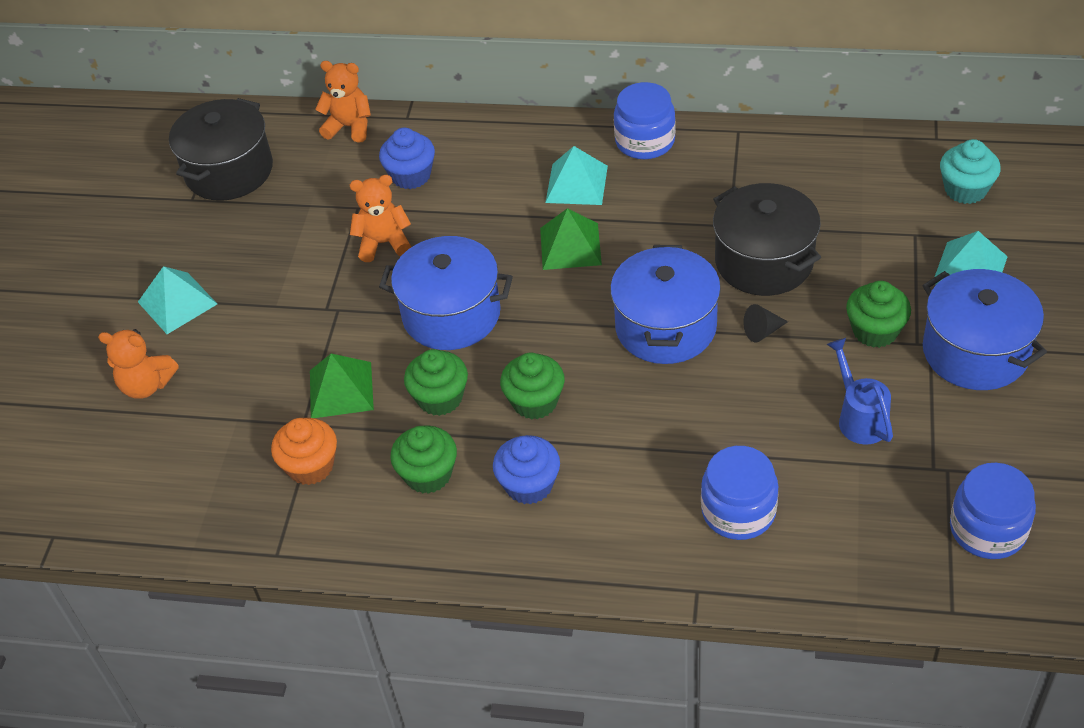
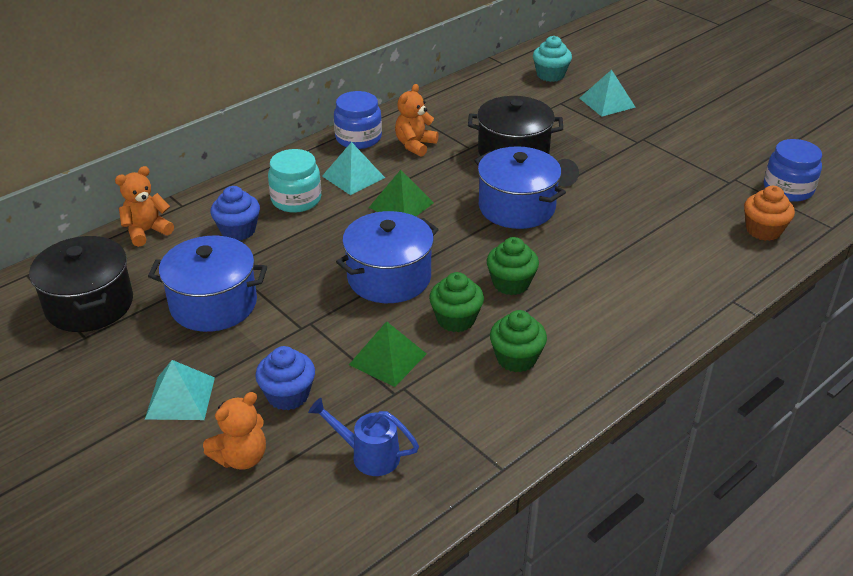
camera: 55 degrees left, 10 degrees down
(310, 466) = (440, 409): orange cupcake -> orange cupcake (763, 230)
(384, 243) = (281, 272): orange teddy bear -> orange teddy bear (415, 145)
(496, 175) = (296, 199): none -> turquoise jar
(529, 485) = (577, 321): blue cupcake -> blue cupcake (288, 395)
(738, 511) = (689, 256): blue jar -> none
(859, 417) = (667, 184): blue watering can -> blue watering can (368, 455)
(875, 331) = (612, 148): green cupcake -> none
(975, 351) = (664, 130): blue pot -> blue pot (213, 304)

